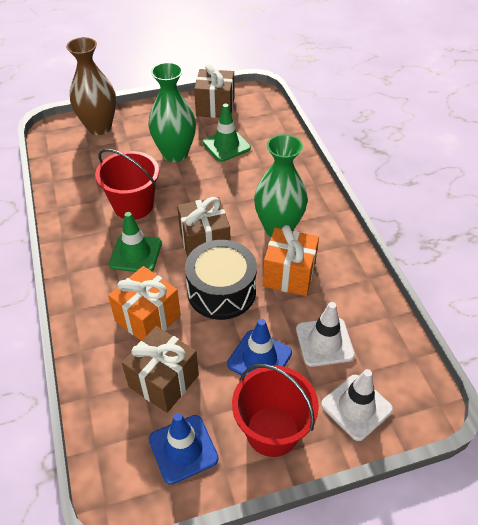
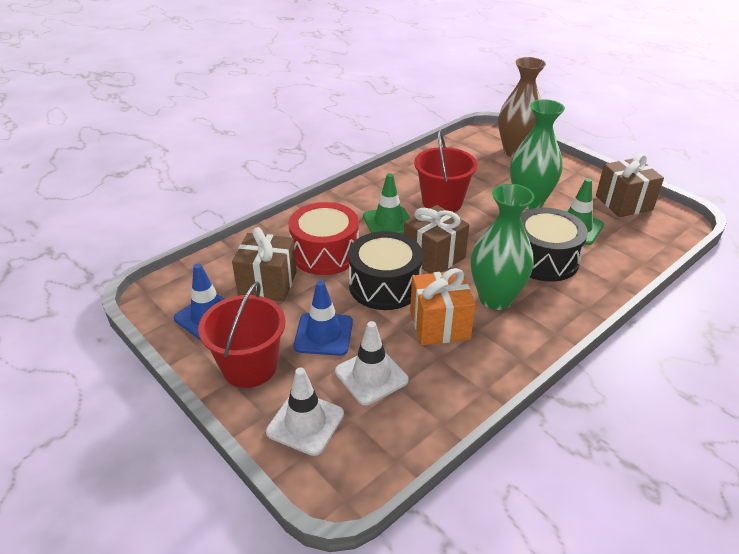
camera: 65 degrees right, 10 degrees down
(148, 318) = (325, 253): orange gift -> red drum
(250, 180) = (544, 259): none -> black drum

